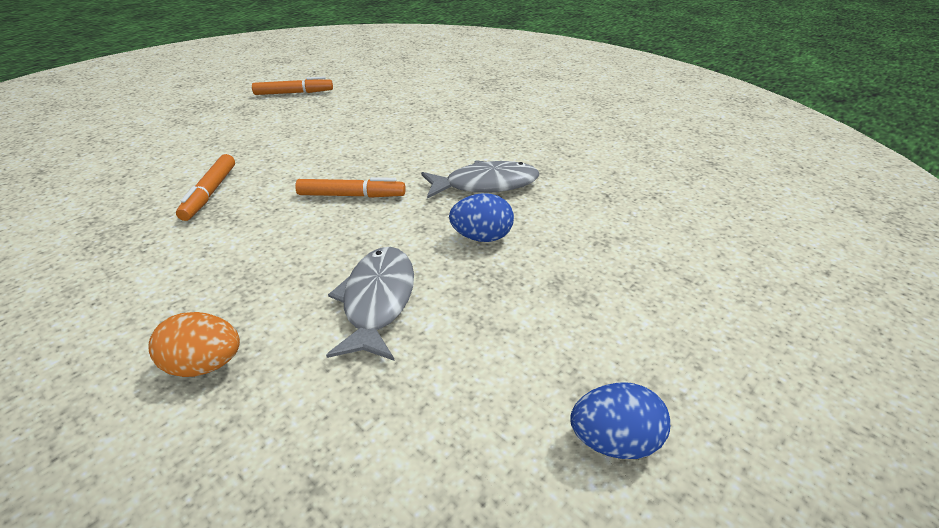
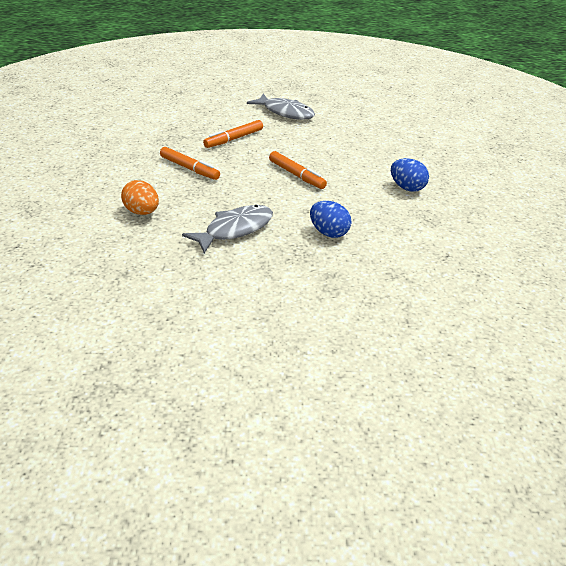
camera: 45 degrees right, 0 degrees up
(294, 93) = (355, 98): orange marker -> orange marker (189, 168)
(486, 185) = (379, 208): grey fish -> grey fish (285, 112)
(614, 441) = (244, 341): blue egg -> blue egg (407, 188)

